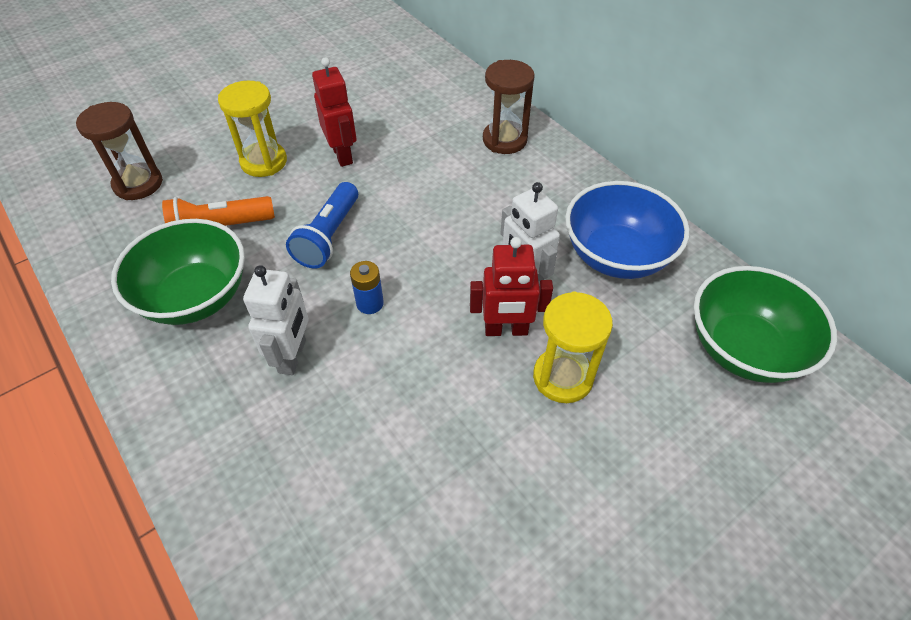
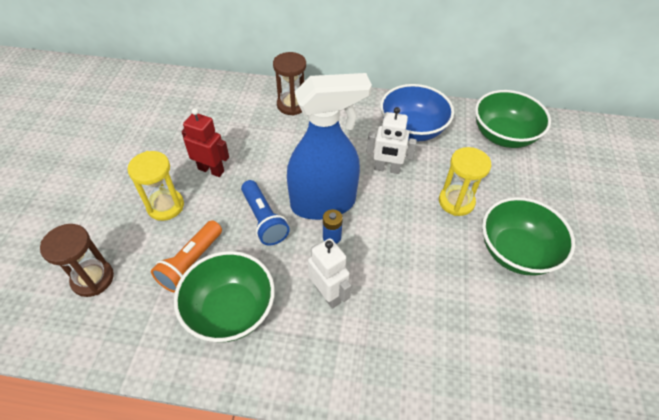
camera: 45 degrees left, 0 degrees up
(406, 264) = (323, 203): none -> blue spray bottle
(506, 330) = (409, 199): red robot -> none
(563, 499) = (516, 252): none -> green bowl

